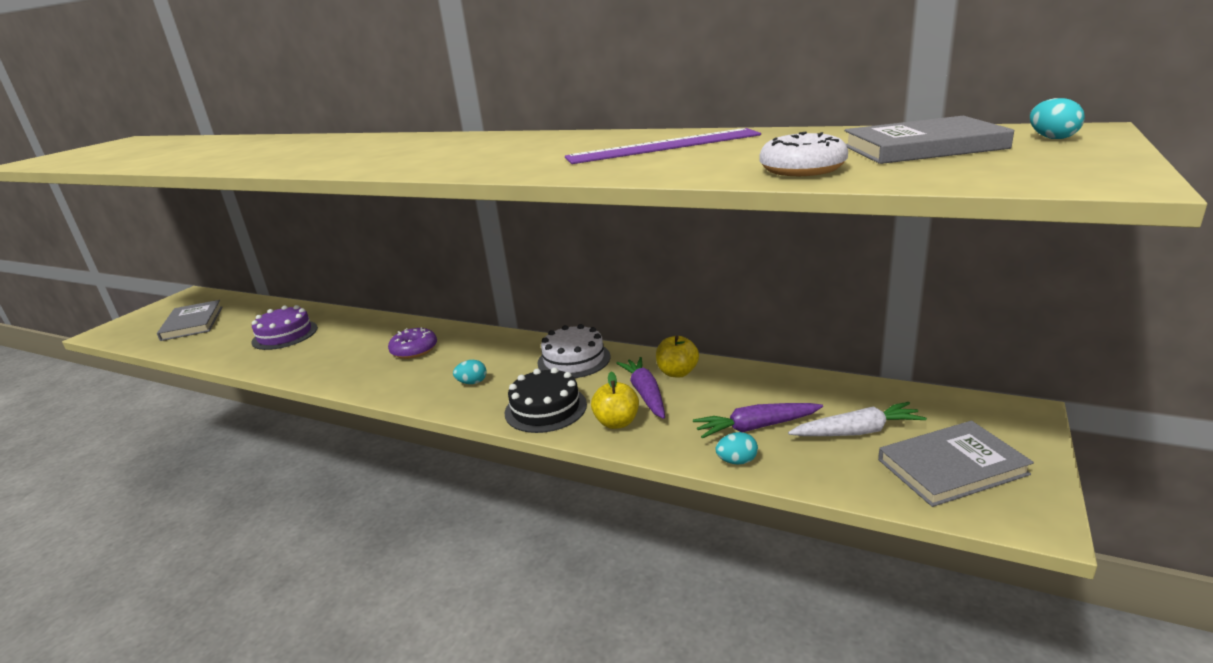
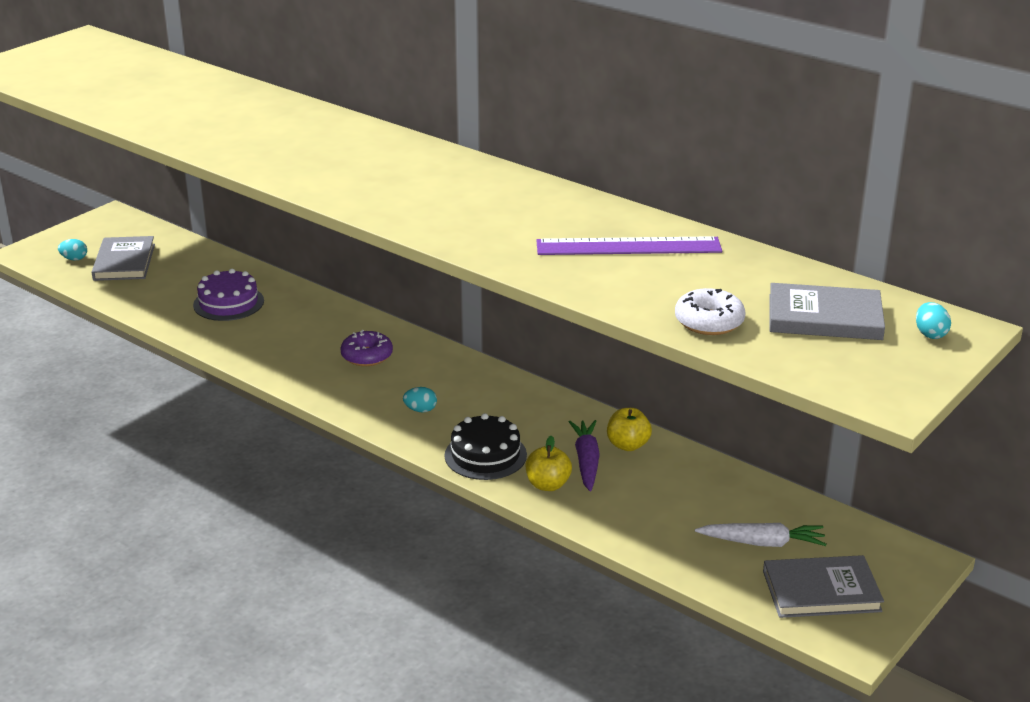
camera: 10 degrees right, 5 degrees up
(574, 359) = (529, 406): white cake -> none
(737, 461) = (639, 545): turquoise egg -> turquoise egg (74, 259)
(756, 427) = (673, 518): purple carrot -> none

